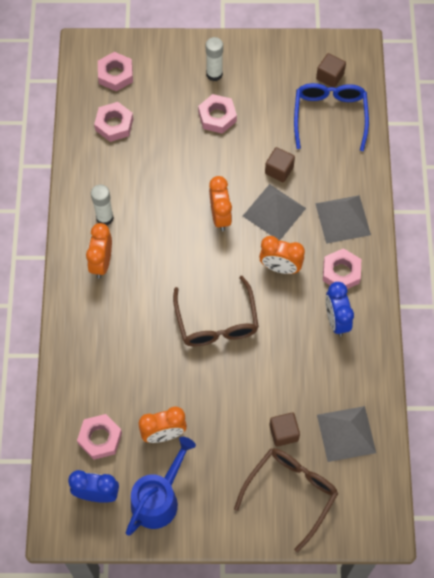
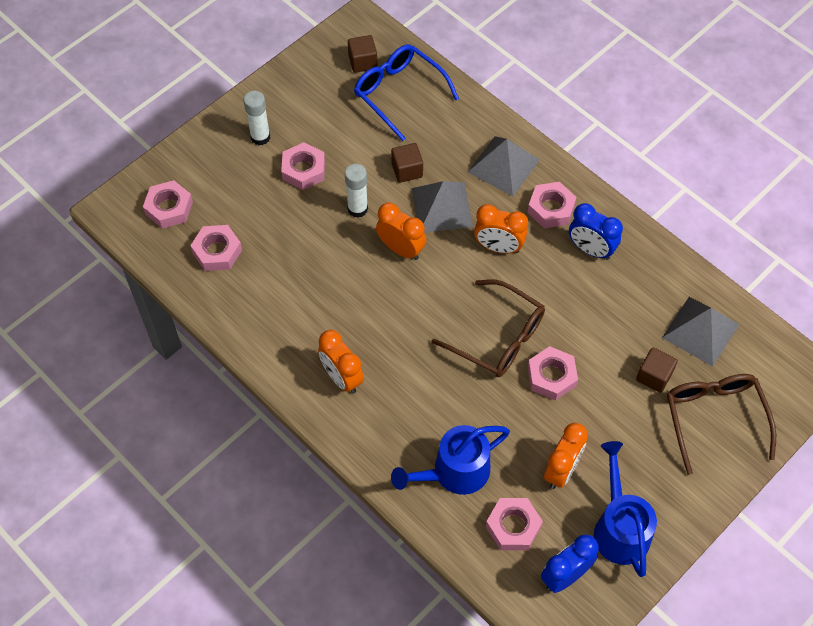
camera: 45 degrees left, 5 degrees down
(103, 376) = (454, 472): none -> blue watering can
(104, 218) = (300, 337): white glue stick -> white glue stick (357, 209)
(221, 374) = (551, 376): none -> pink nut
(280, 267) = (498, 247): orange clock -> orange clock turned 45 degrees clockwise

